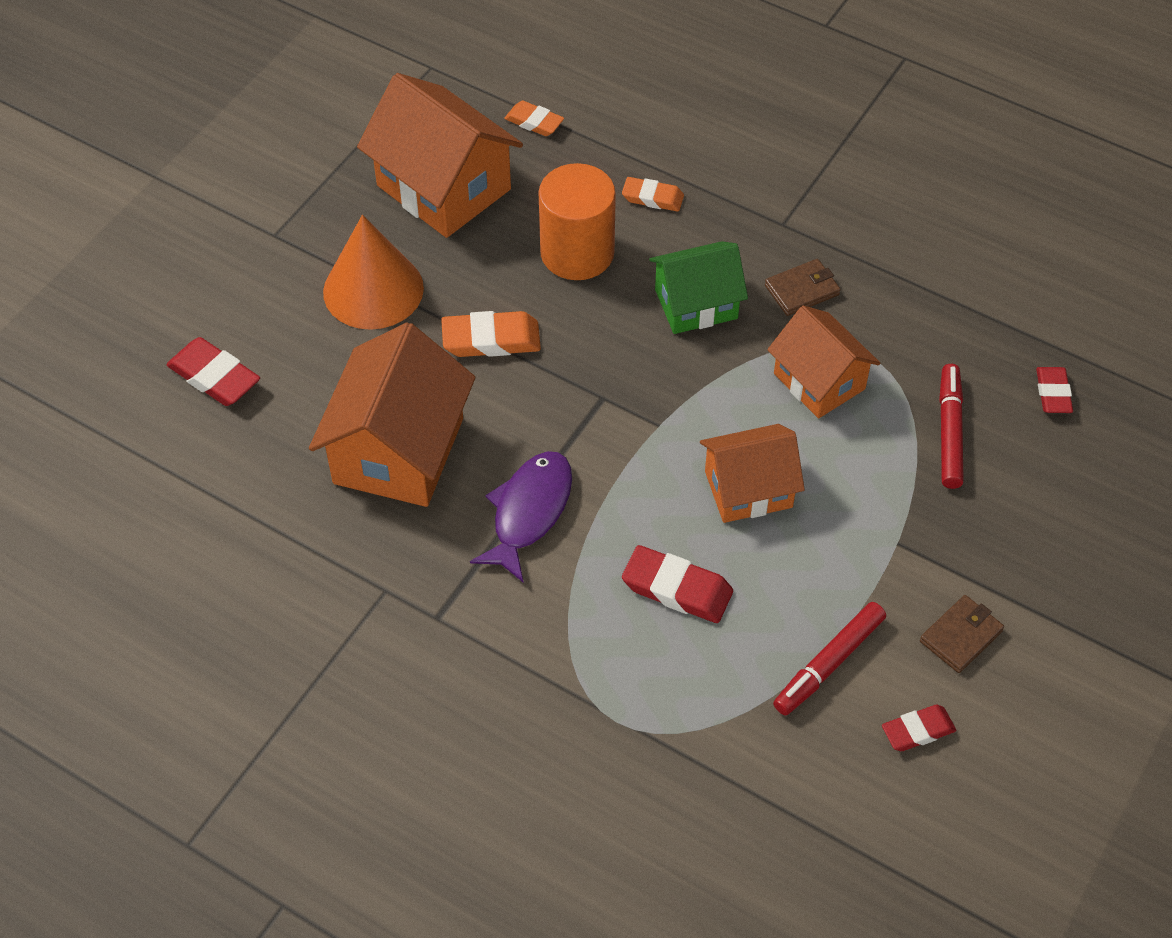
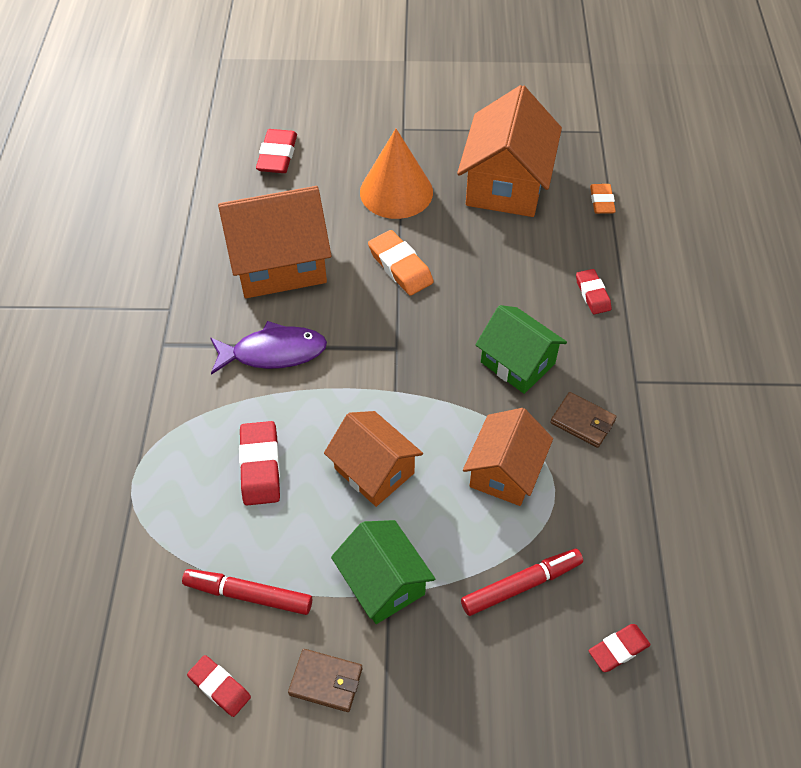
camera: 60 degrees right, 0 degrees up
(577, 253) = (508, 276): orange cylinder -> none
(652, 198) = (592, 294): orange eraser -> red eraser
(883, 541) = (383, 583): none -> green house

